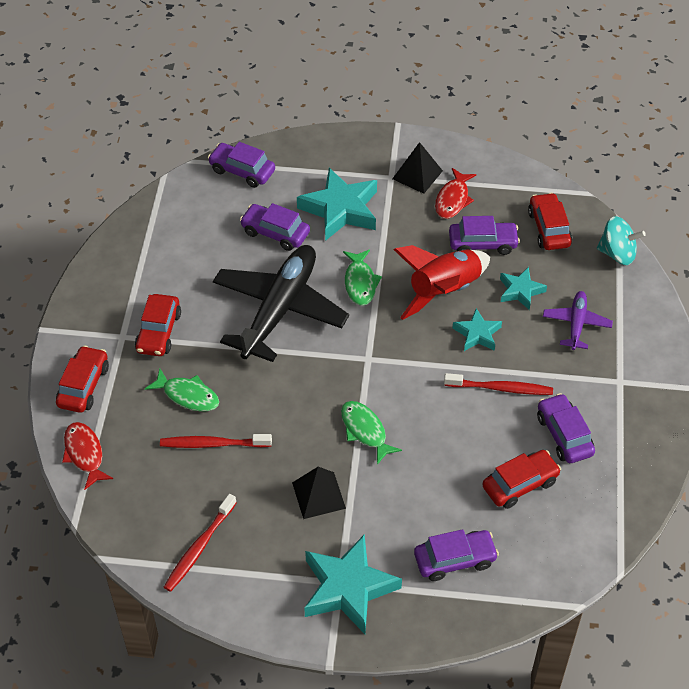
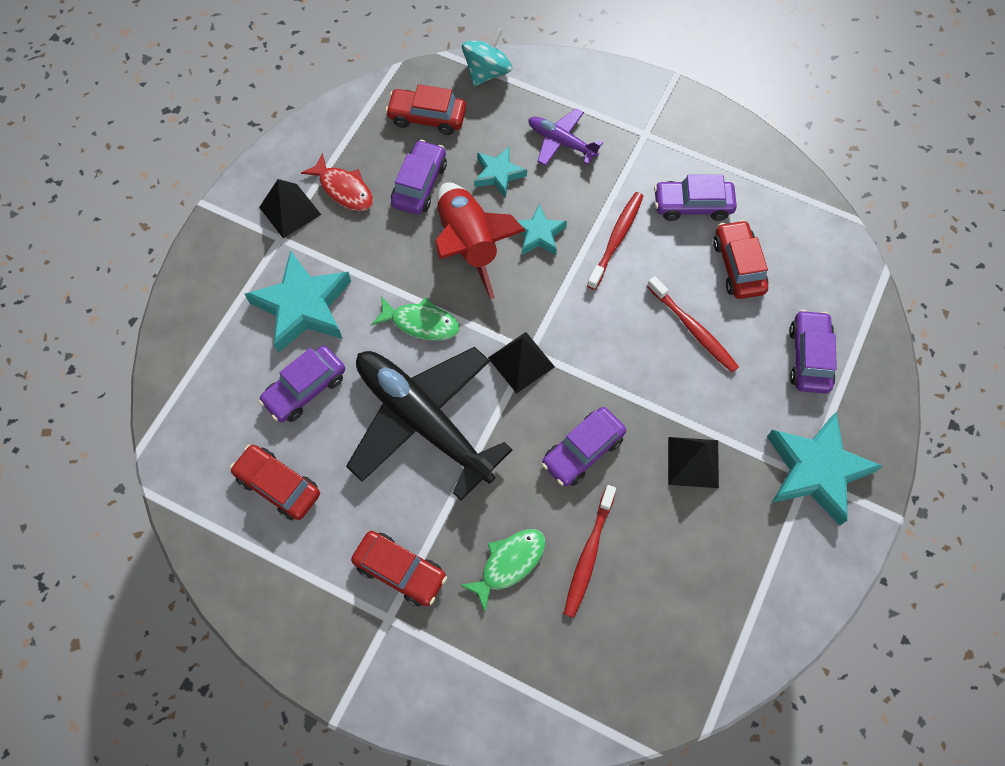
camera: 70 degrees left, 15 degrees up
(83, 386) = (447, 688): red car -> red car (278, 486)
(85, 454) = (552, 713): red fish -> none
(199, 547) = (723, 611): red toothbrush -> red toothbrush (693, 329)
(242, 171) = (187, 395): purple car -> purple car (583, 451)
(356, 355) = (521, 362): none -> black pyramid
(365, 431) = (625, 387): green fish -> none

